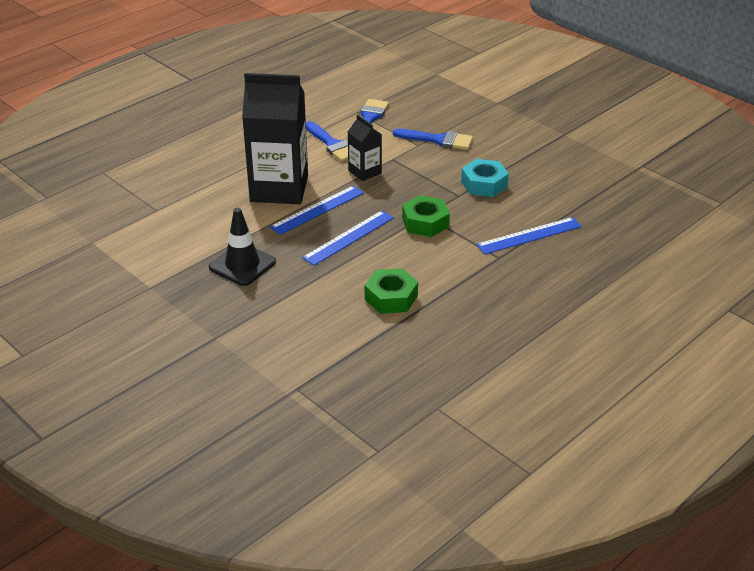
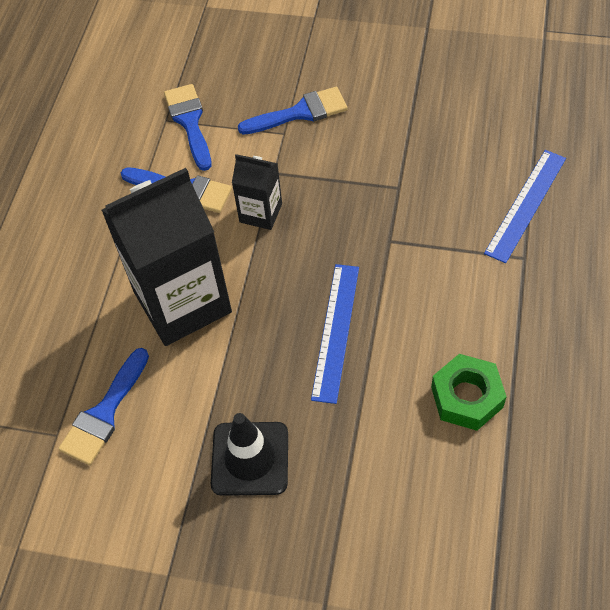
camera: 30 degrees left, 20 degrees up
(189, 213) = (104, 413): none -> blue brush
(317, 210) = (260, 309): blue ruler -> none
(425, 222) = (400, 253): green nut -> none
(484, 184) = (410, 154): turquoise nut -> none

